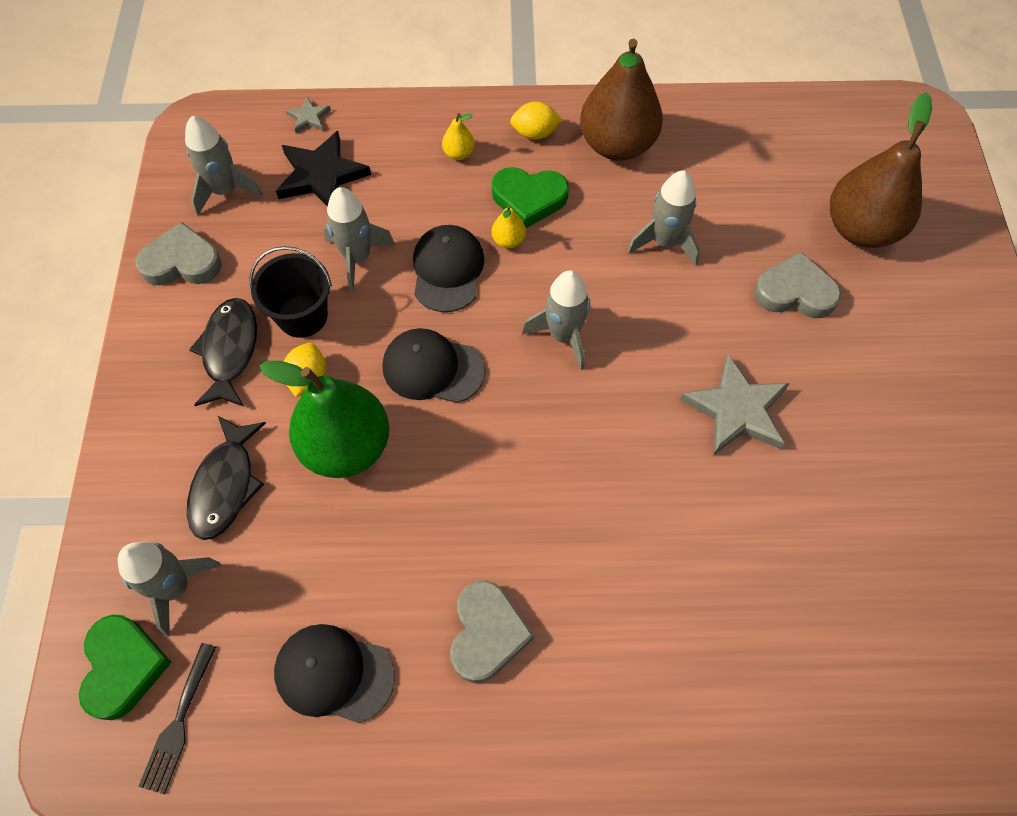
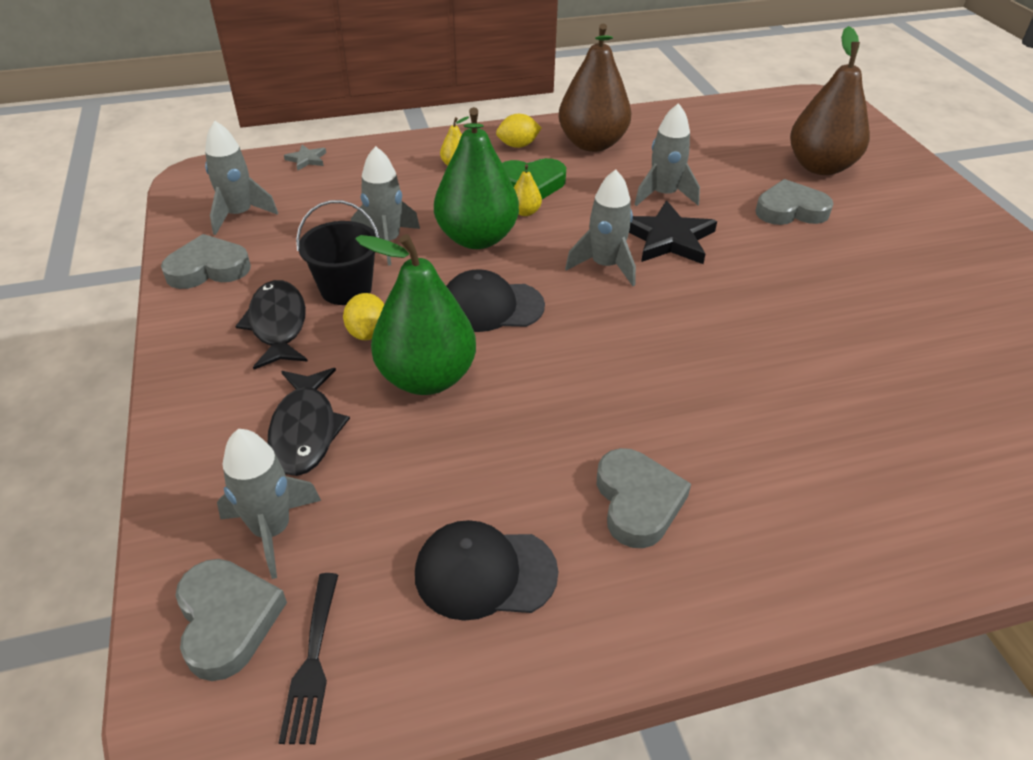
camera: 15 degrees left, 20 degrees down
(123, 667) = (227, 620): green heart -> grey heart
(321, 175) = (331, 193): black star -> black star (668, 238)
(447, 270) = (477, 238): black cap -> green pear
(736, 409) = (787, 291): grey star -> none

